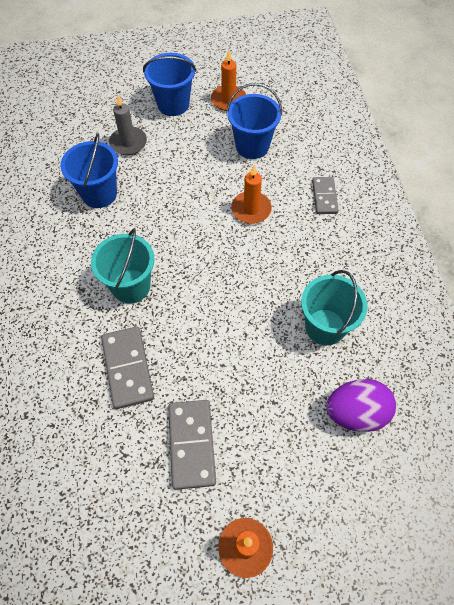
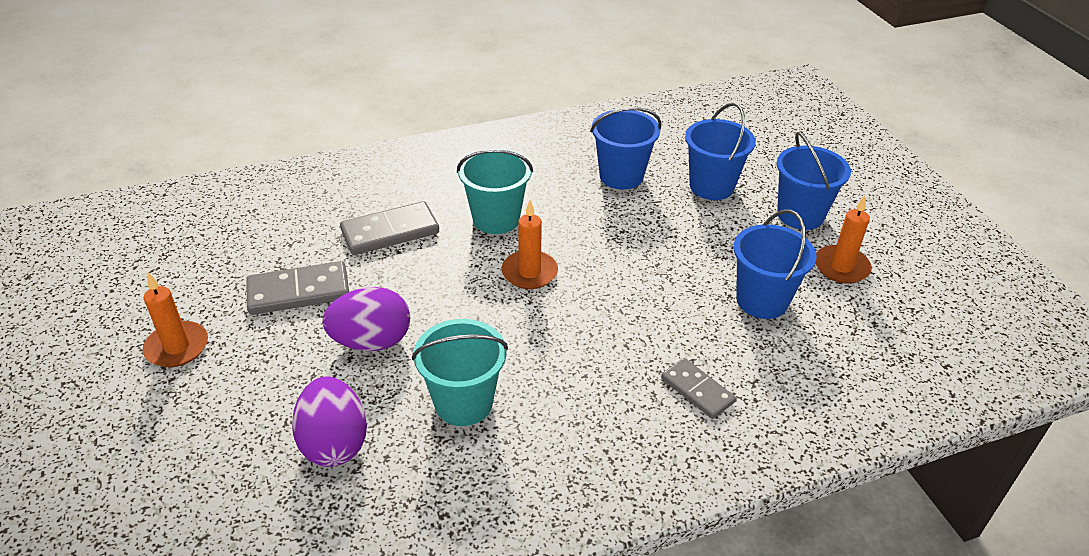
camera: 80 degrees right, 20 degrees down
(128, 143) = (711, 186): grey candle -> blue bucket
(251, 209) = (643, 310): orange candle -> orange candle (529, 272)
(259, 386) = (371, 341): none -> purple egg
(324, 197) = (697, 390): grey domino -> grey domino turned 60 degrees clockwise

